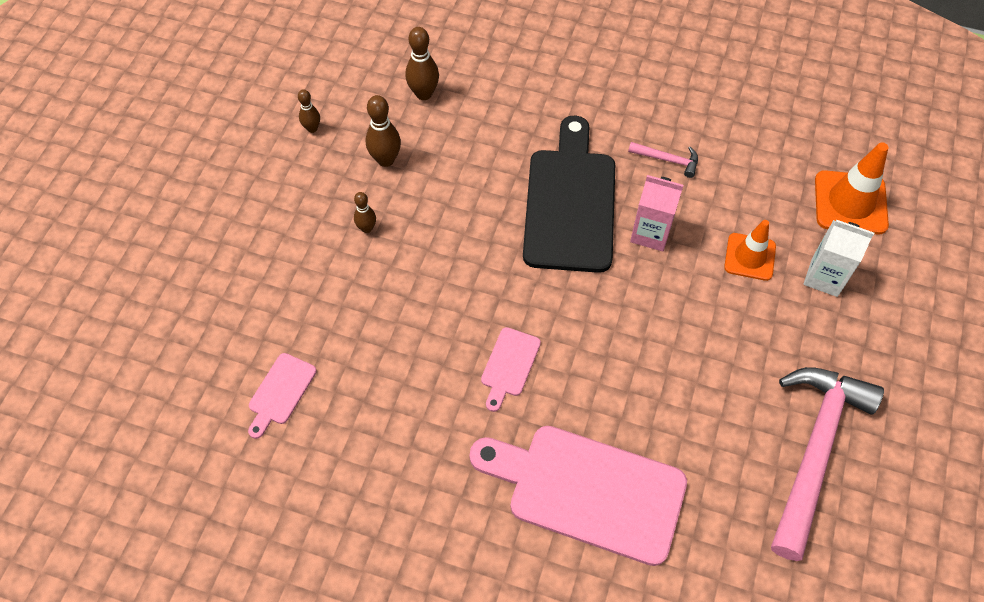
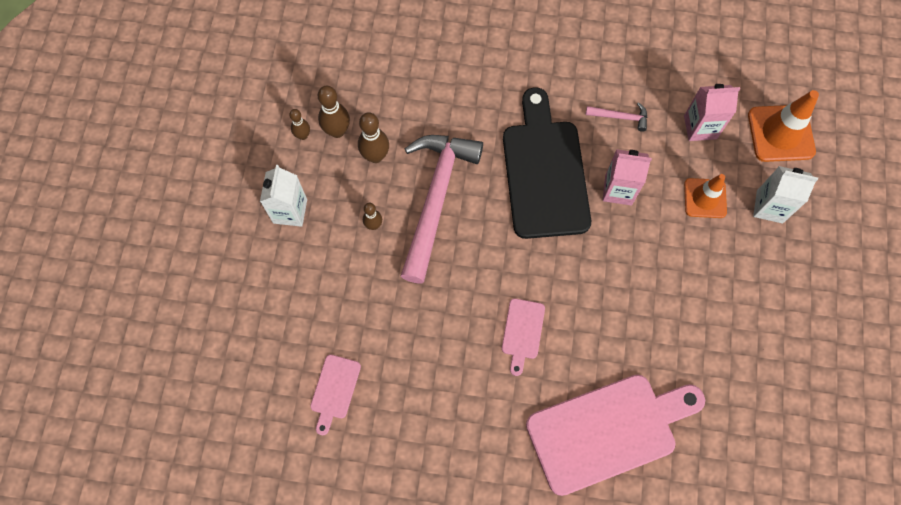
camera: 10 degrees left, 10 degrees up
(279, 200) = (290, 211): none -> white carton
(424, 94) = (395, 85): brown bowling pin -> brown bowling pin (337, 131)
(587, 490) = (608, 431): pink cutting board -> pink cutting board turned 150 degrees clockwise
(757, 183) = (700, 127): none -> pink carton
(814, 450) = (784, 363): pink hammer -> pink hammer (435, 198)

